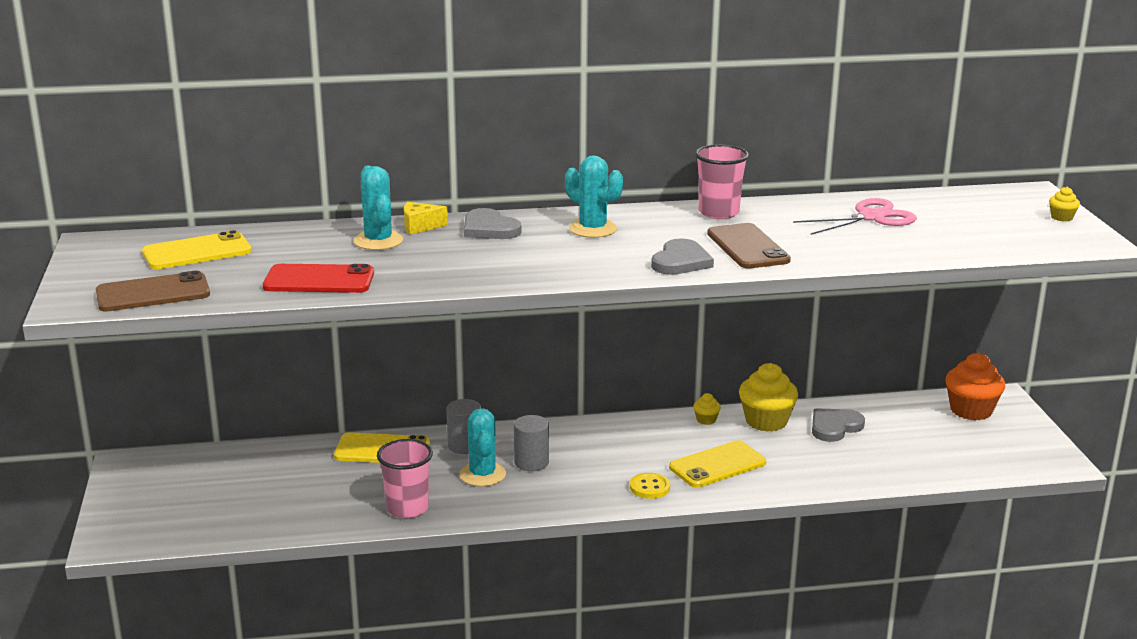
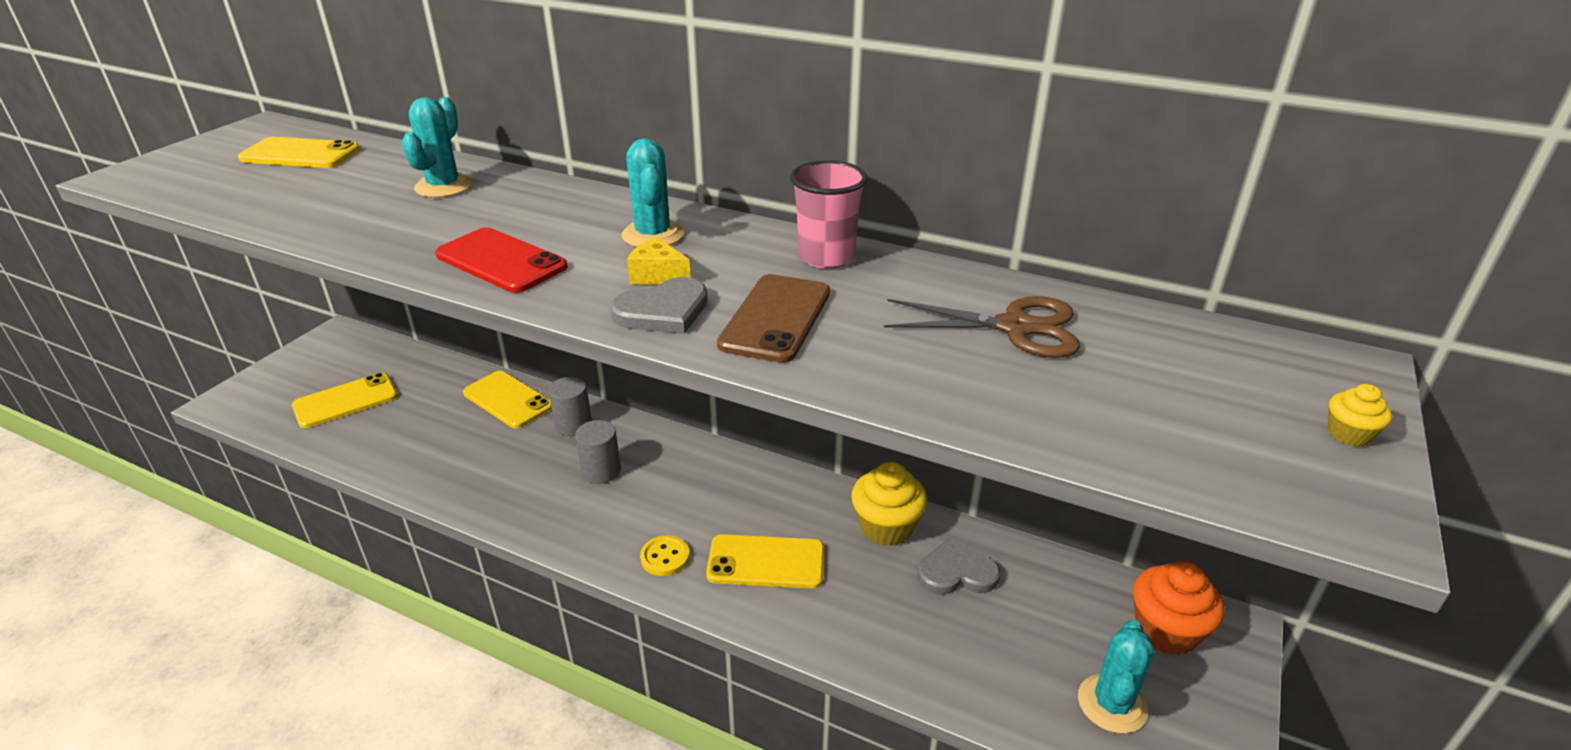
camera: 35 degrees right, 10 degrees up
(153, 293) = (185, 184): brown phone -> none
(233, 499) = (345, 401): none -> yellow phone
(319, 280) = (313, 213): red phone -> red phone (501, 261)
(407, 508) = (441, 473): pink cup -> none
(420, 226) = (507, 181): yellow cheese -> yellow cheese (657, 276)
(482, 474) = (545, 465): turquoise cactus -> turquoise cactus (1112, 704)
(489, 229) = (559, 203): grey heart -> none
(706, 420) = (824, 496): yellow cupcake -> none
(871, 217) = (1015, 327): pink scissors -> brown scissors

